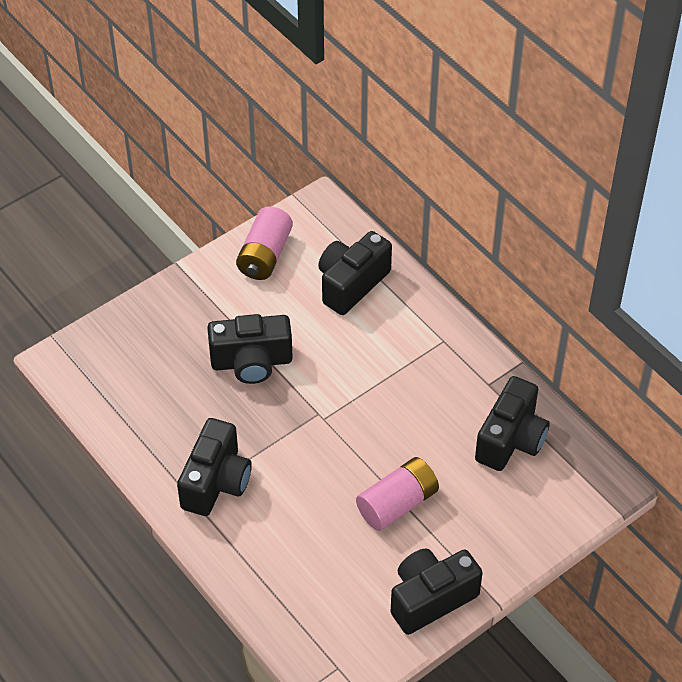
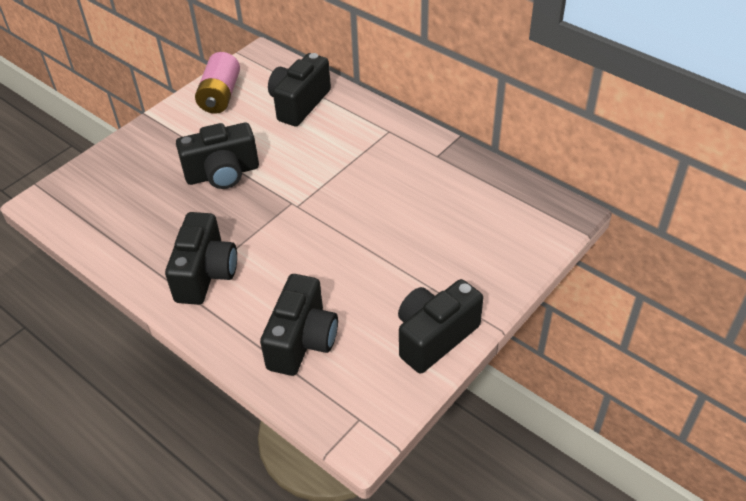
camera: 10 degrees left, 5 degrees down
(397, 504) = (381, 262): pink battery -> none
(511, 440) = (469, 193): black camera -> black camera (302, 341)

